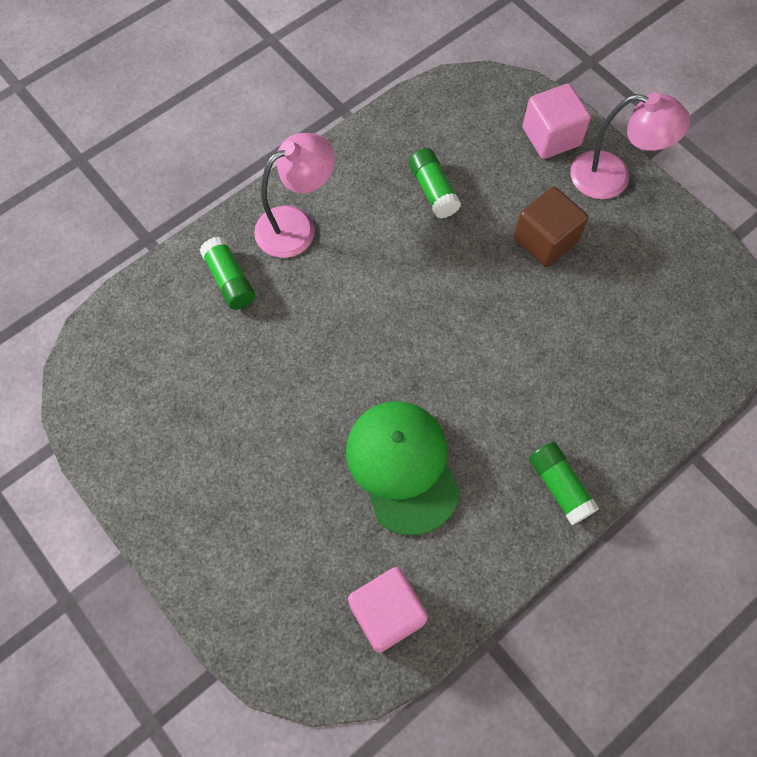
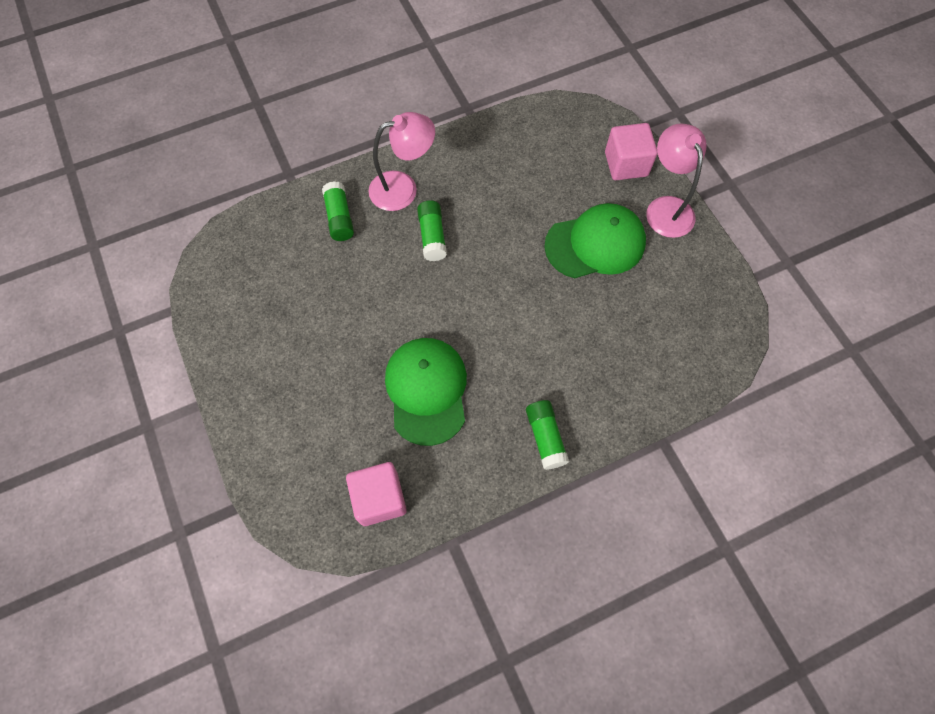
camera: 15 degrees right, 0 degrees up
(433, 190) = (518, 185): green glue stick -> green glue stick (432, 236)
(545, 240) = (595, 244): brown cube -> green cap
(612, 178) = (666, 207): pink lamp -> pink lamp turned 135 degrees counterclockwise

